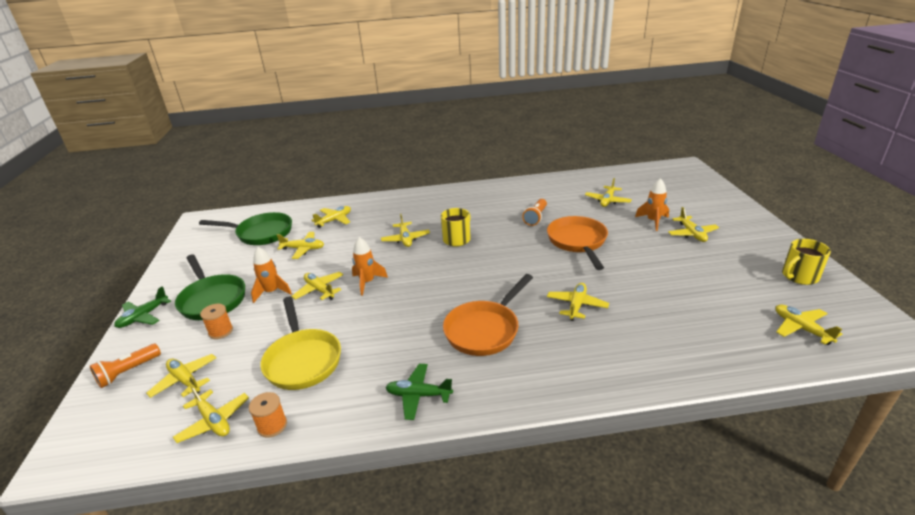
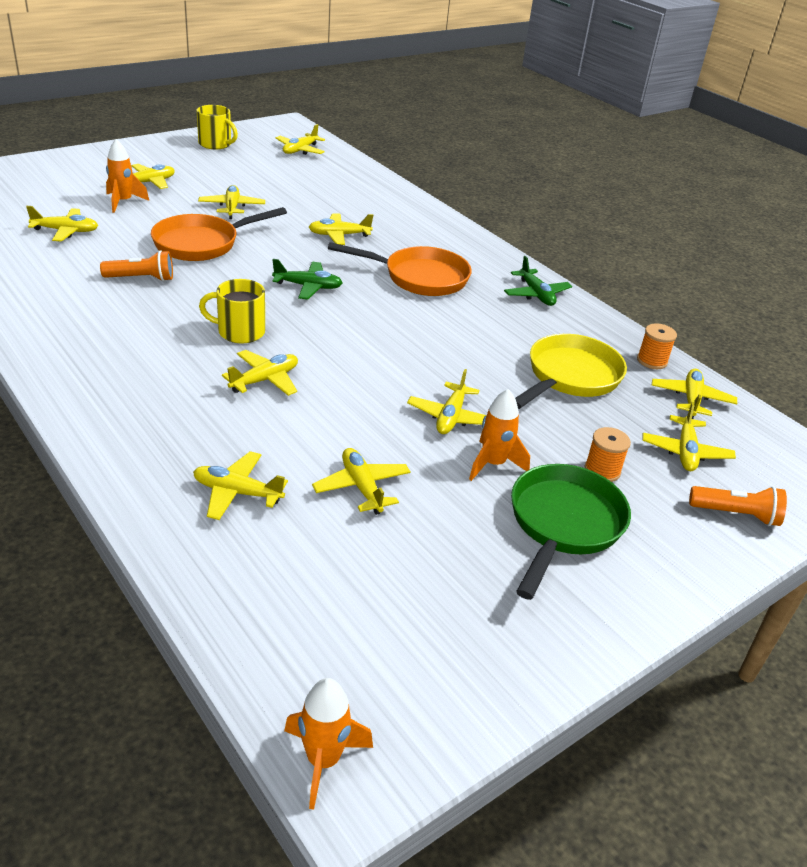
camera: 125 degrees left, 5 degrees up
(143, 316) = (667, 585): green plane -> green plane (308, 287)
(261, 233) = (344, 586): green pan -> none
(367, 282) = (401, 380): orange rocket -> orange rocket (323, 760)
(640, 263) = (232, 207): none -> yellow plane

